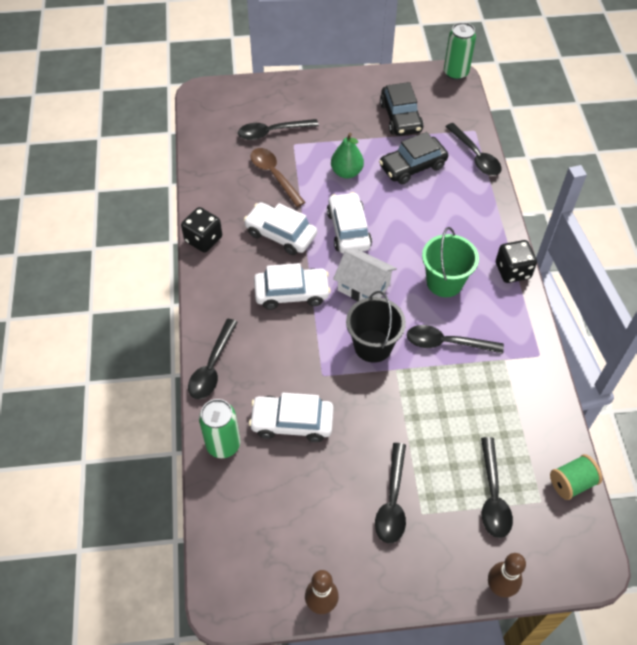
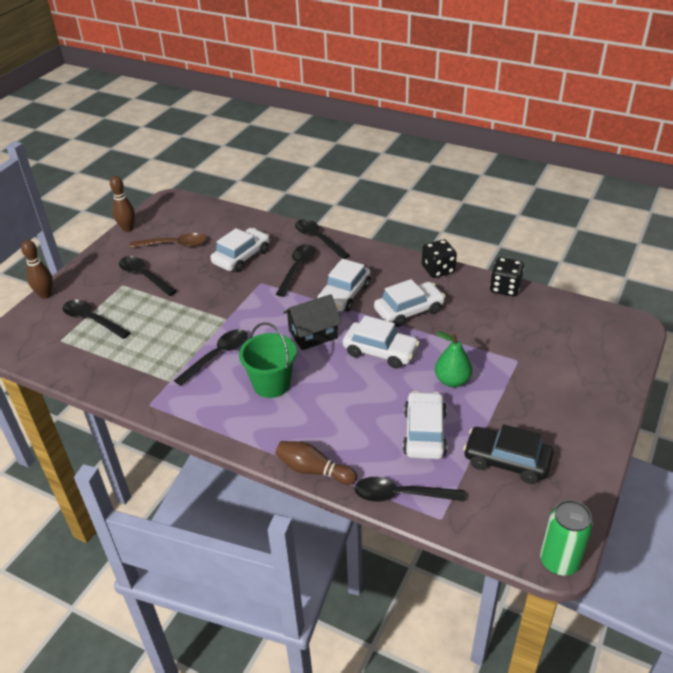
camera: 125 degrees right, 15 degrees down
(223, 444) = (258, 226): green can -> none
(272, 132) = (544, 352): black spoon -> black spoon (297, 269)
(274, 175) = (483, 332): brown spoon -> brown spoon (174, 245)
(363, 287) = (313, 334): white house -> black house
(373, 346) = (257, 316): black bucket -> none
(412, 166) = (424, 433): black car -> white car
(499, 210) = (313, 470): none -> brown bowling pin
(512, 271) = (238, 437): black dice -> black dice (505, 288)
(571, 483) = (50, 362): green spool -> none

